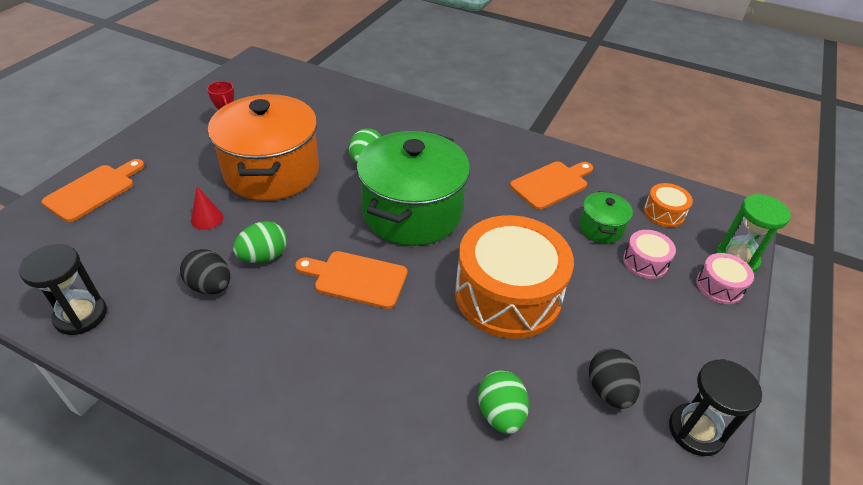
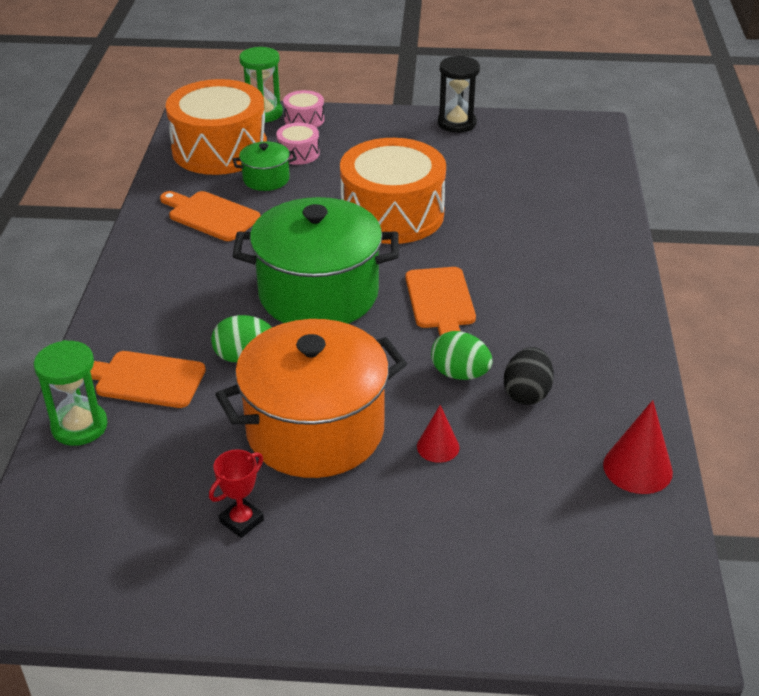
camera: 110 degrees left, 5 degrees down
(81, 315) = (637, 468): black hourglass -> red cone
(93, 191) = (468, 592): orange cutting board -> orange cutting board (145, 379)
(351, 94) = (79, 426): none -> green hourglass
(500, 413) = (513, 196): green egg -> none
(608, 390) = (452, 157): black egg -> none
(664, 213) = (219, 149): orange drum -> orange drum, size x2.28

